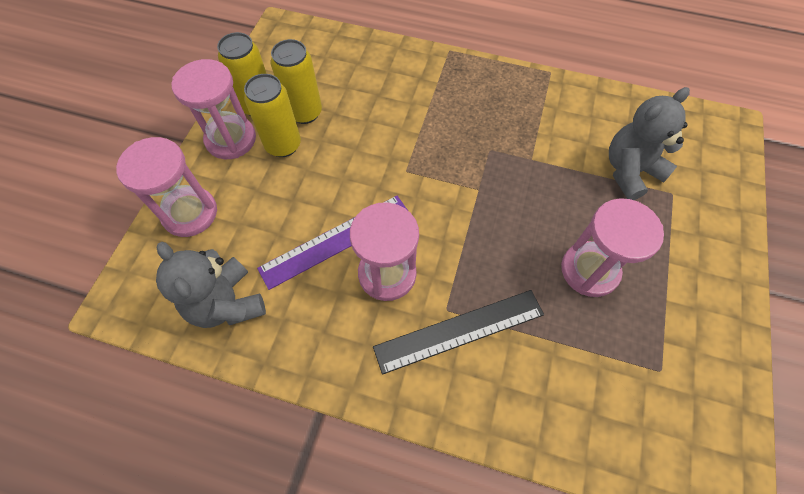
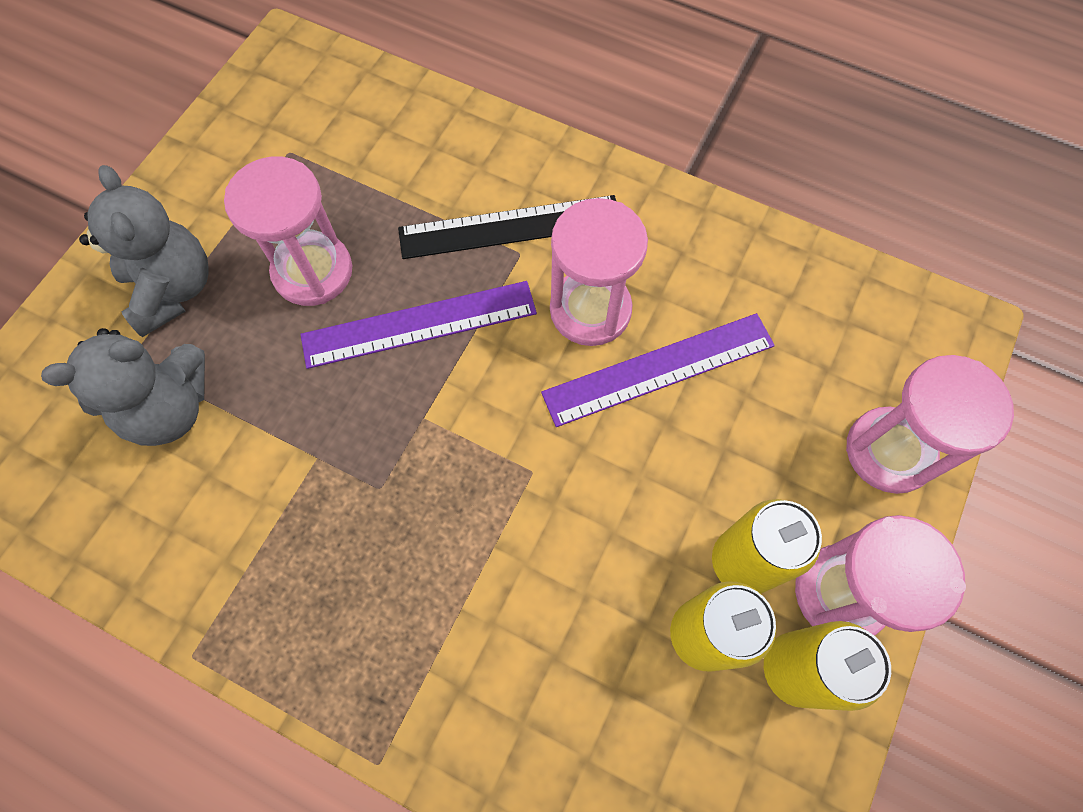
camera: 170 degrees left, 5 degrees up
(227, 303) = (812, 306): grey teddy bear -> grey teddy bear (173, 289)
(501, 245) = (419, 324): none -> purple ruler

